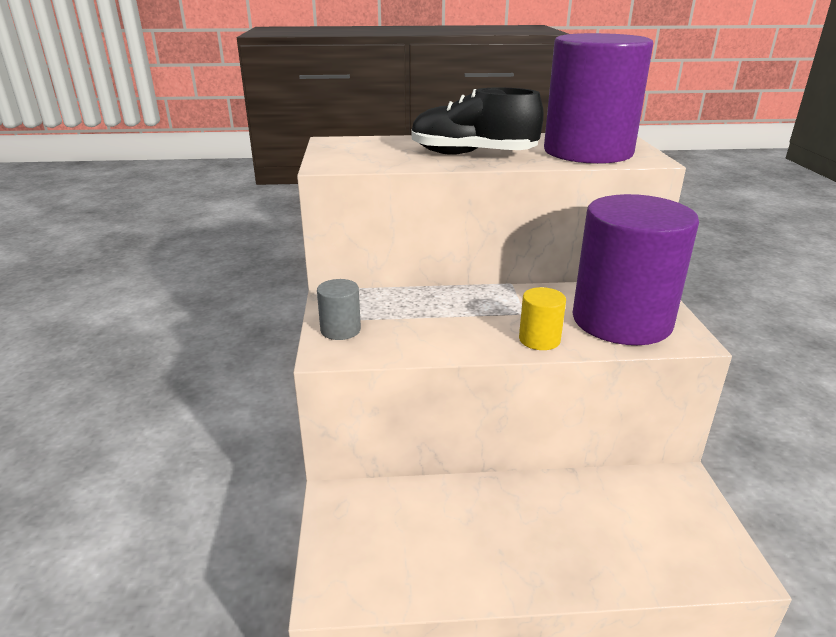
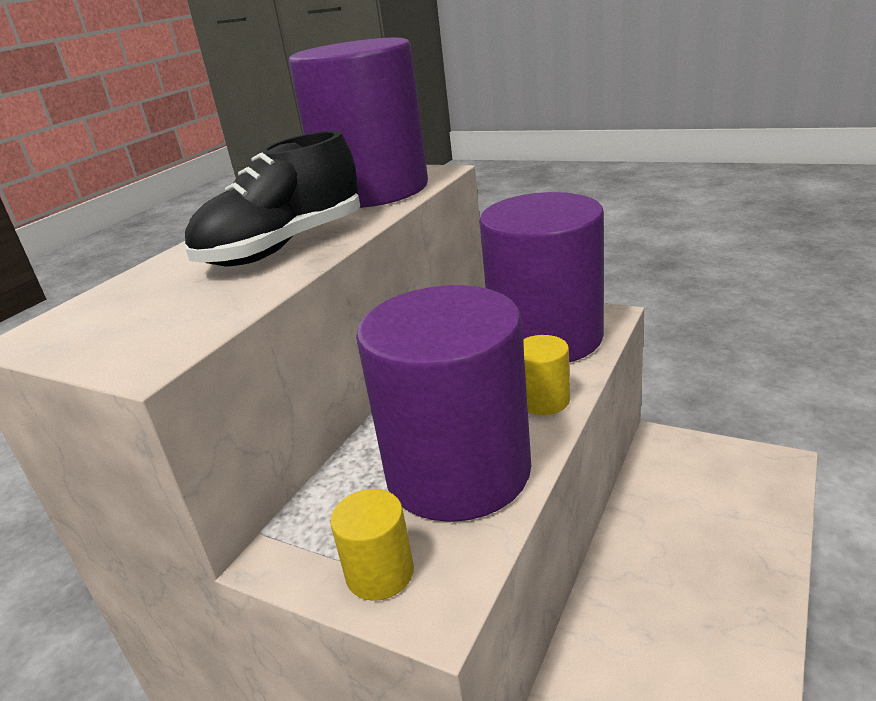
camera: 55 degrees left, 0 degrees up
(340, 330) = (380, 573): grey cylinder -> yellow cylinder
(437, 329) = (458, 471): none -> purple cylinder

